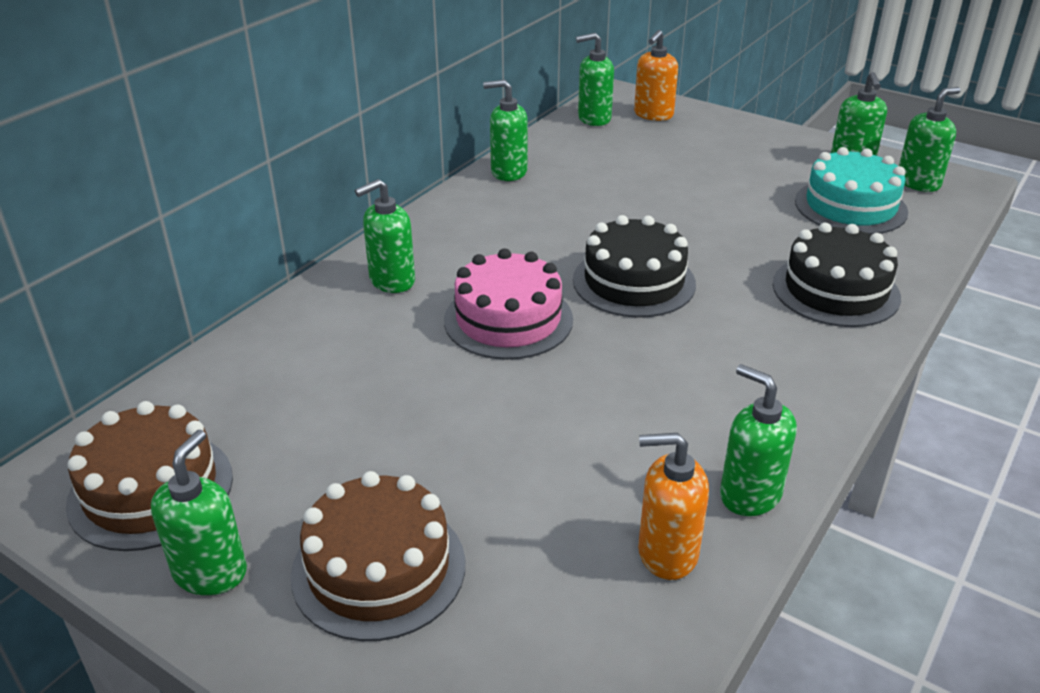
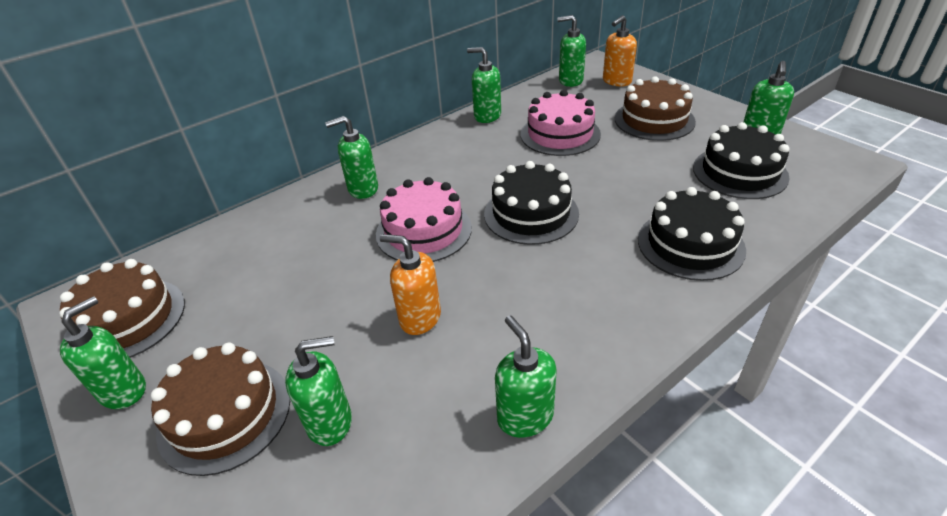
camera: 20 degrees right, 5 degrees up
(617, 185) = (560, 134): none -> pink cake
(667, 553) = (431, 454): orange soap dispenser -> orange soap dispenser (419, 318)
(724, 157) = (654, 120): none -> brown cake
(850, 206) = (739, 172): turquoise cake -> black cake
(918, 183) = (811, 158): green soap dispenser -> green soap dispenser (330, 422)

